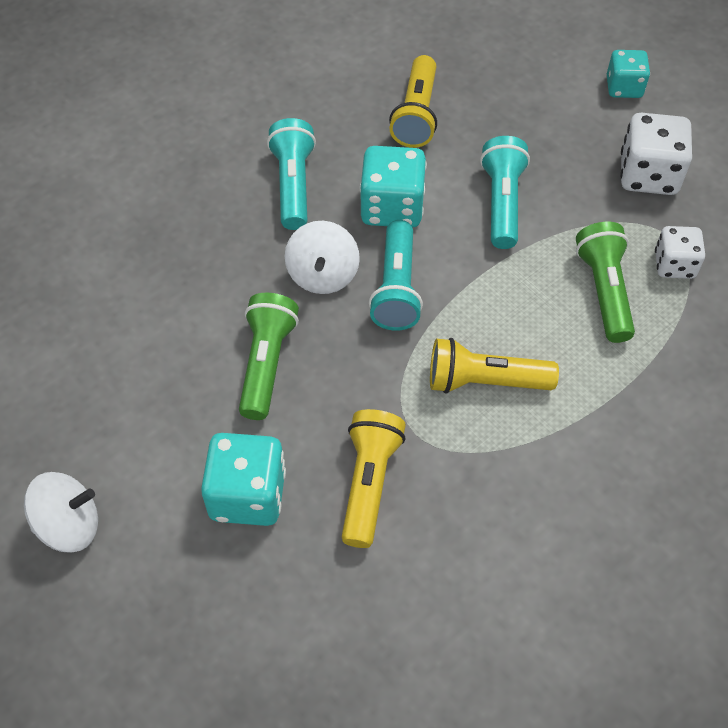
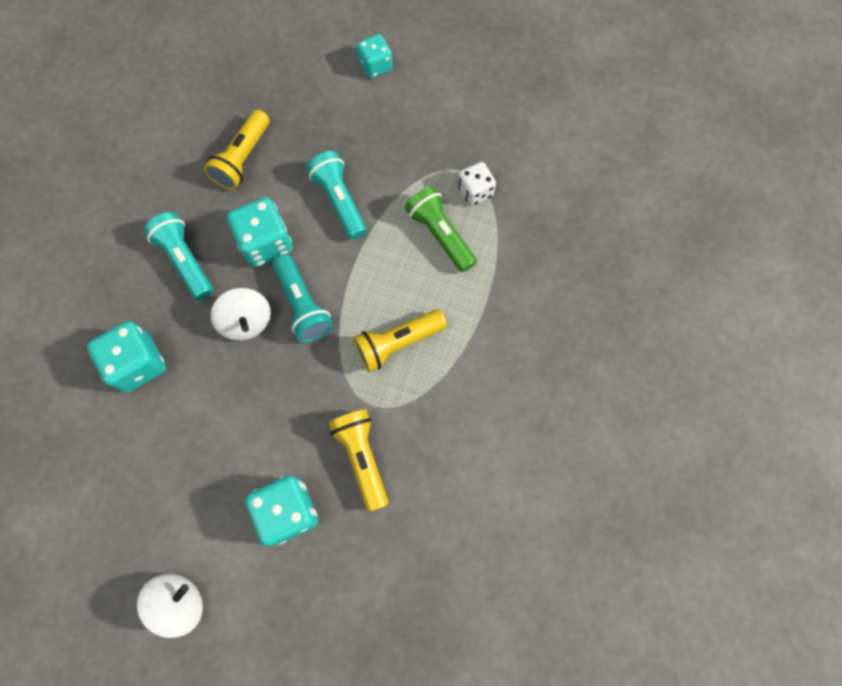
camera: 30 degrees left, 15 degrees up
(180, 260) = (138, 364): none -> turquoise dice
(266, 363) = (246, 409): green flashlight -> none
(416, 114) = (242, 159): yellow flashlight -> yellow flashlight turned 45 degrees clockwise
(648, 175) = (425, 129): white dice -> none

